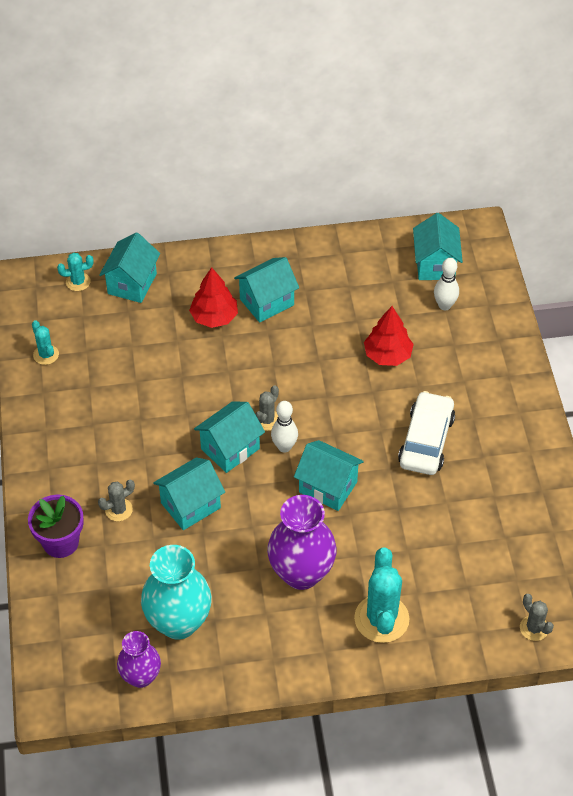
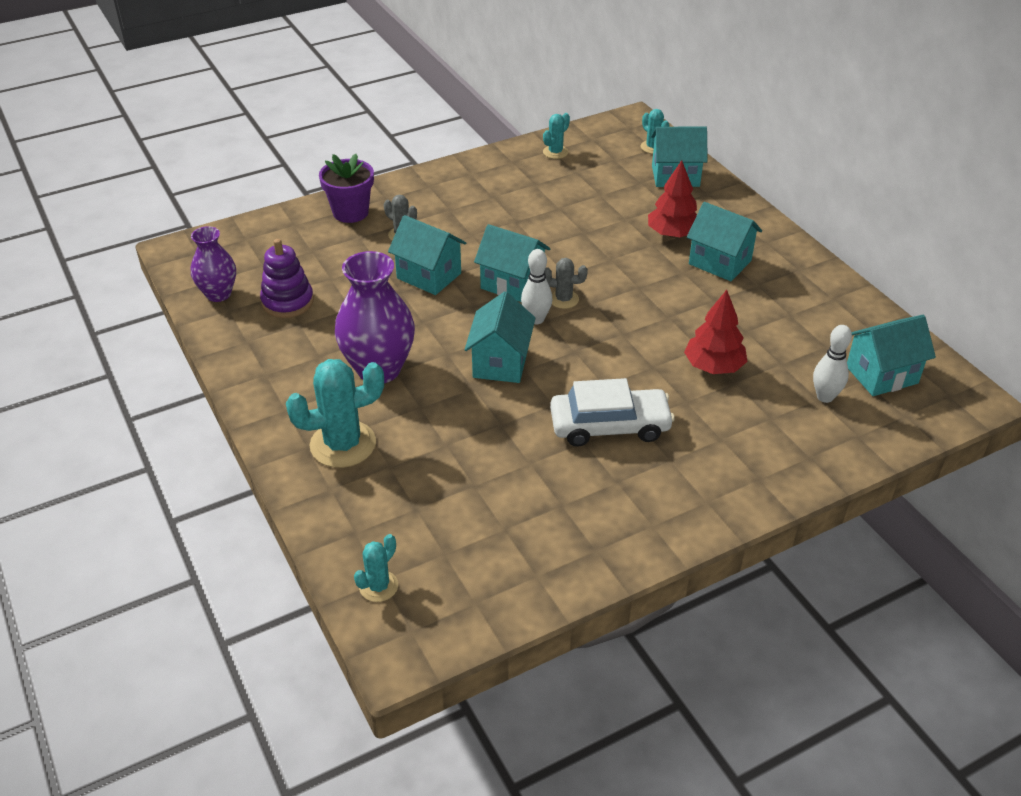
camera: 70 degrees right, 10 degrees down
(178, 622) = (287, 302): turquoise vase -> purple stacking toy
(534, 628) = (378, 586): grey cactus -> turquoise cactus

